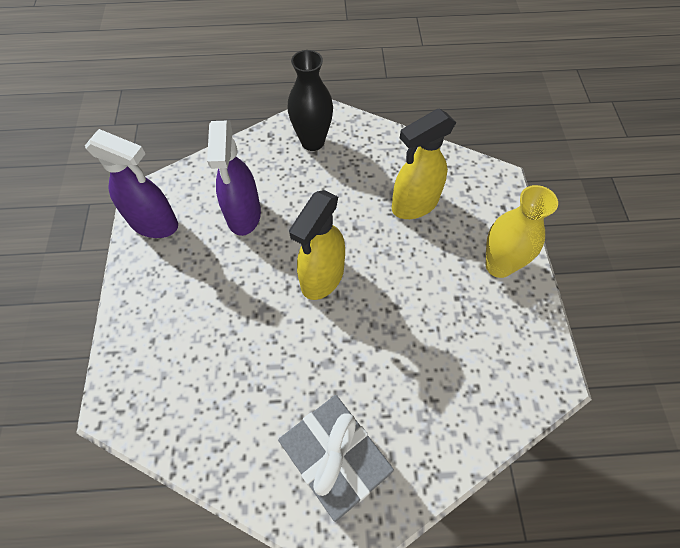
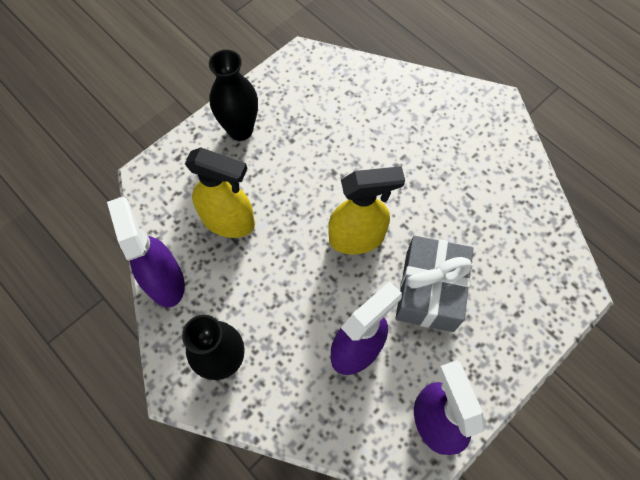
camera: 130 degrees left, 5 degrees up
(335, 461) = (466, 135): grey gift -> grey gift (429, 291)
(399, 143) = (165, 281): none -> purple spray bottle
(498, 266) = (240, 130): yellow vase -> black vase

